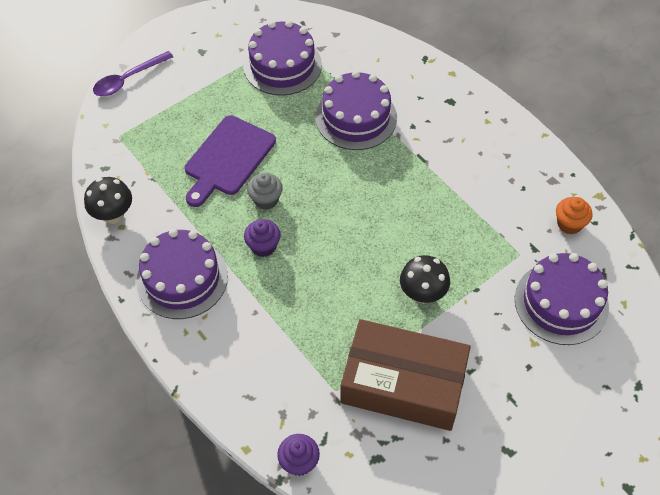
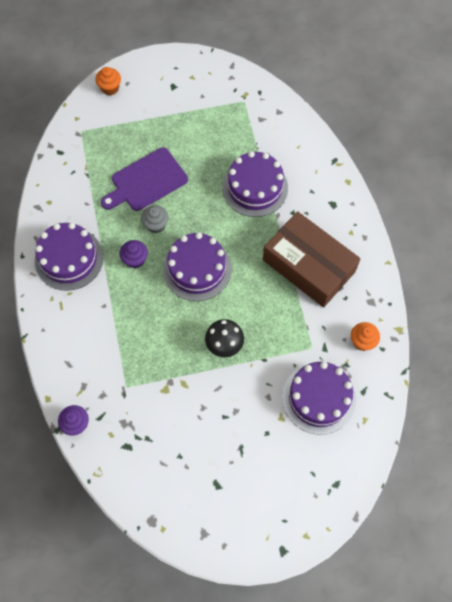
camera: 25 degrees right, 10 degrees up
(113, 215) = (48, 191): black mushroom -> none
(128, 79) = (110, 88): purple spoon -> orange cupcake
(282, 65) = (225, 122): purple cake -> purple cake (197, 269)
(403, 383) = (174, 403): brown box -> brown box (309, 265)

